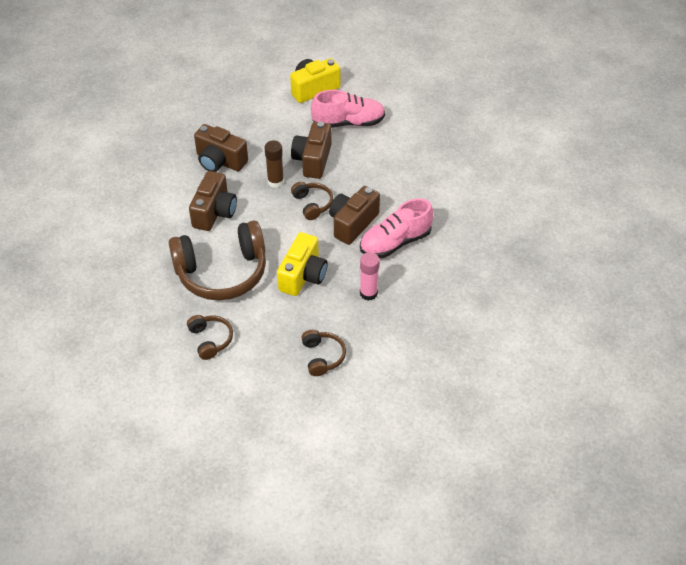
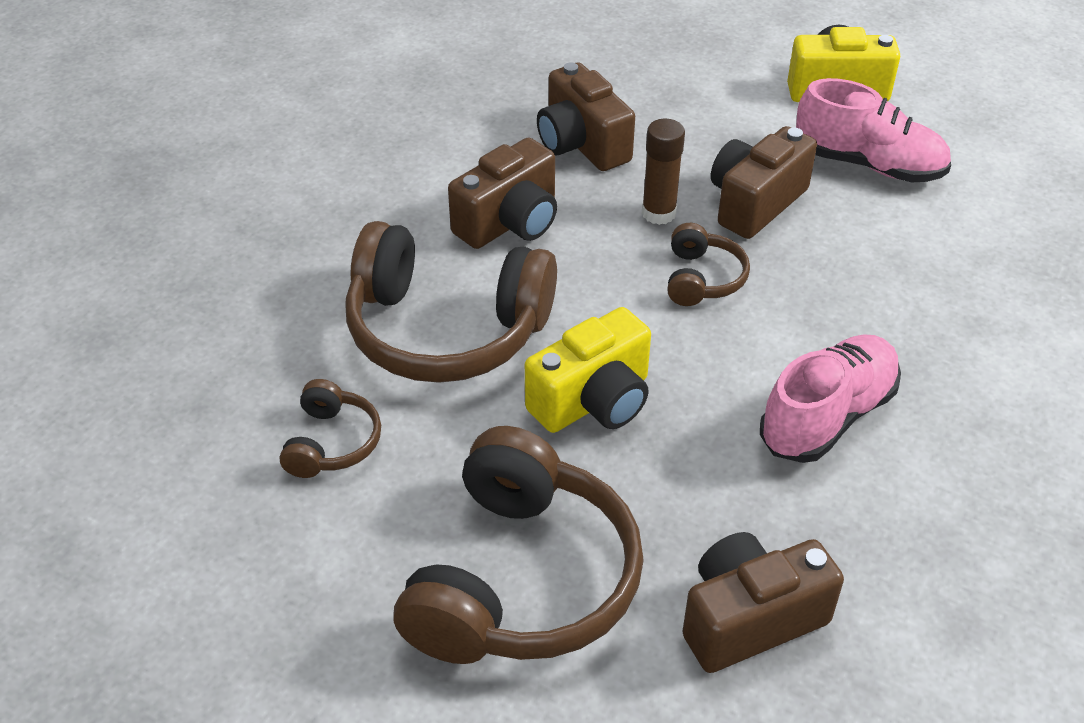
camera: 30 degrees right, 5 degrees down
(322, 356) = (521, 580): brown headphones -> brown headphones, size x2.14
(352, 223) = (760, 344): brown camera -> brown camera (749, 619)
(368, 293) = (705, 494): pink glue stick -> none
(395, 242) = (827, 416): pink shoe -> pink shoe turned 135 degrees clockwise

